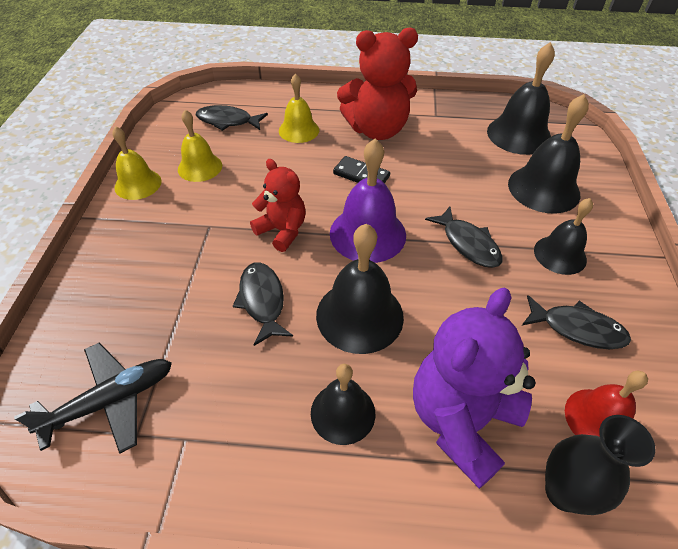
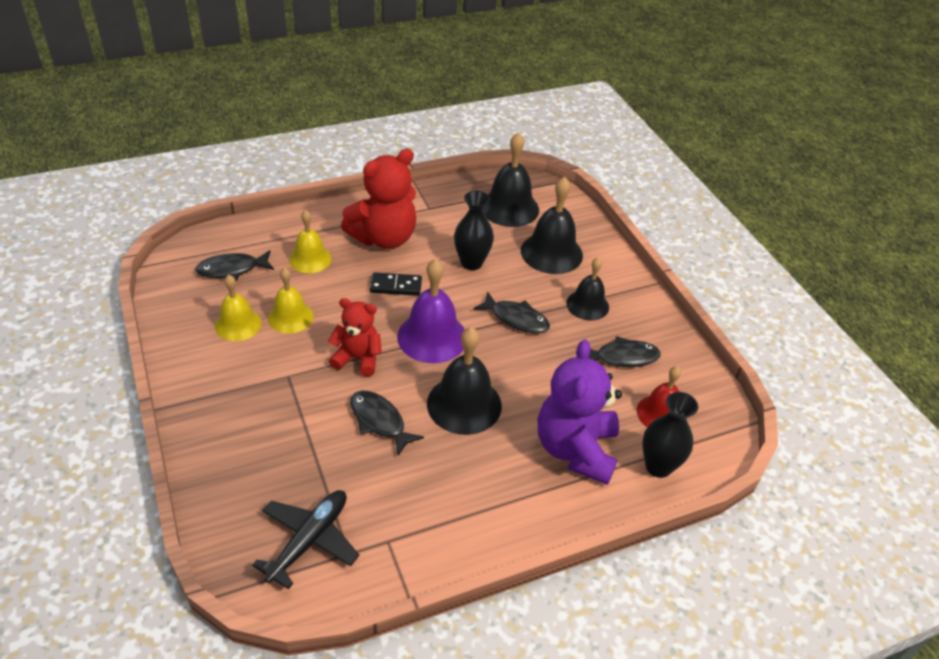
camera: 30 degrees left, 5 degrees down
(138, 184) = (187, 360): yellow bell -> yellow bell (290, 317)
(343, 413) = (492, 476): black bell -> none
(450, 175) = (471, 263): none -> black vase

